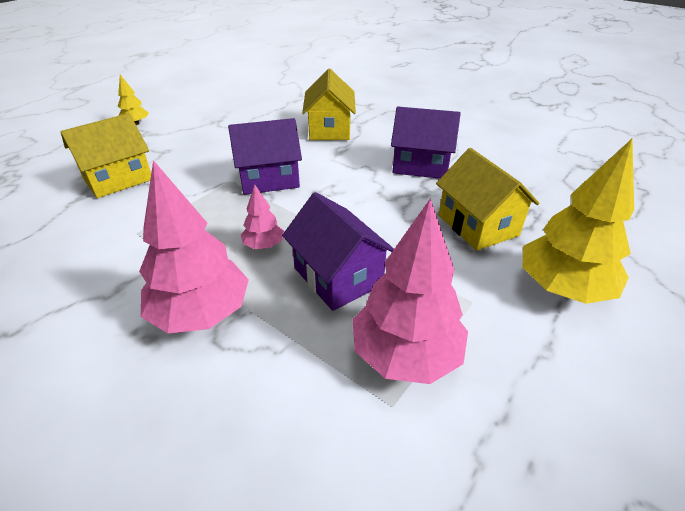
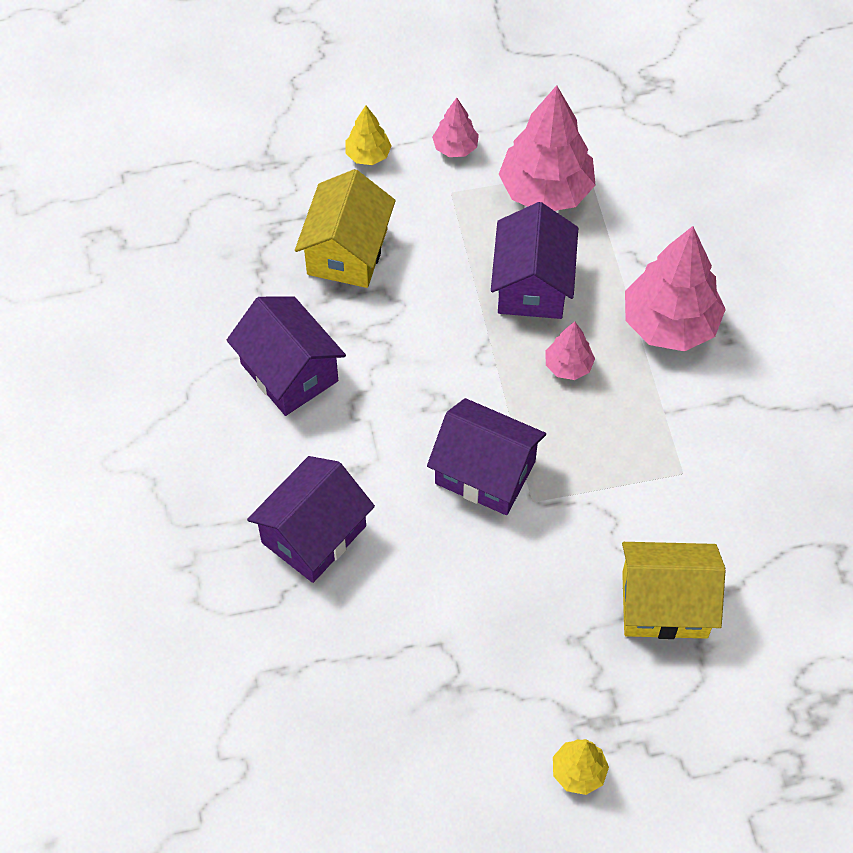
camera: 140 degrees left, 20 degrees up
(330, 129) = (313, 534): yellow house -> purple house
(520, 339) = (455, 148): none -> pink tree
(562, 287) = (368, 155): yellow tree -> yellow tree, size x0.49

